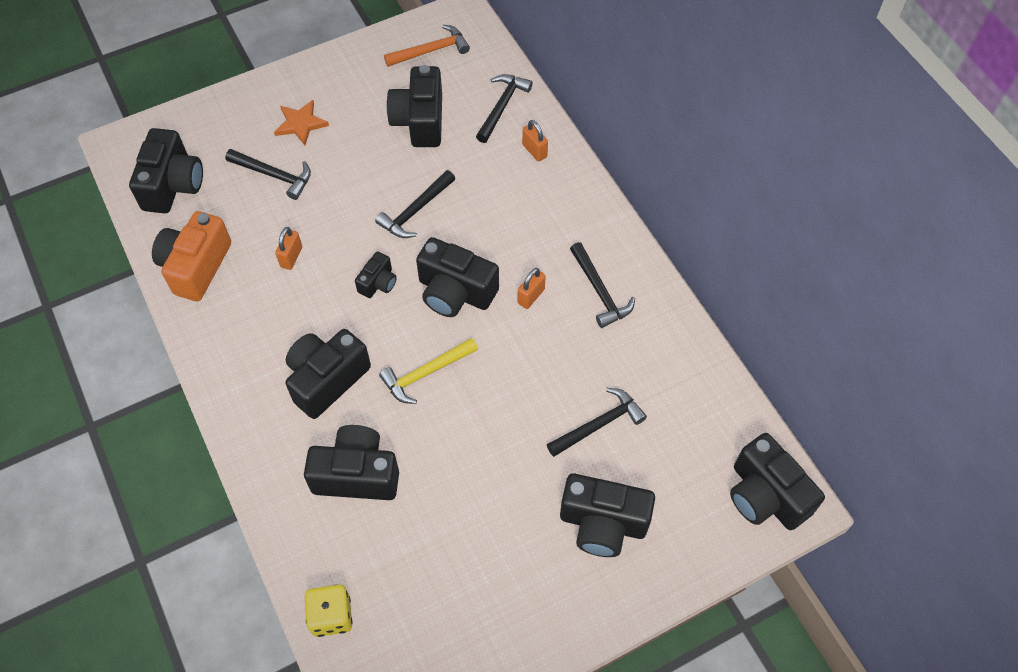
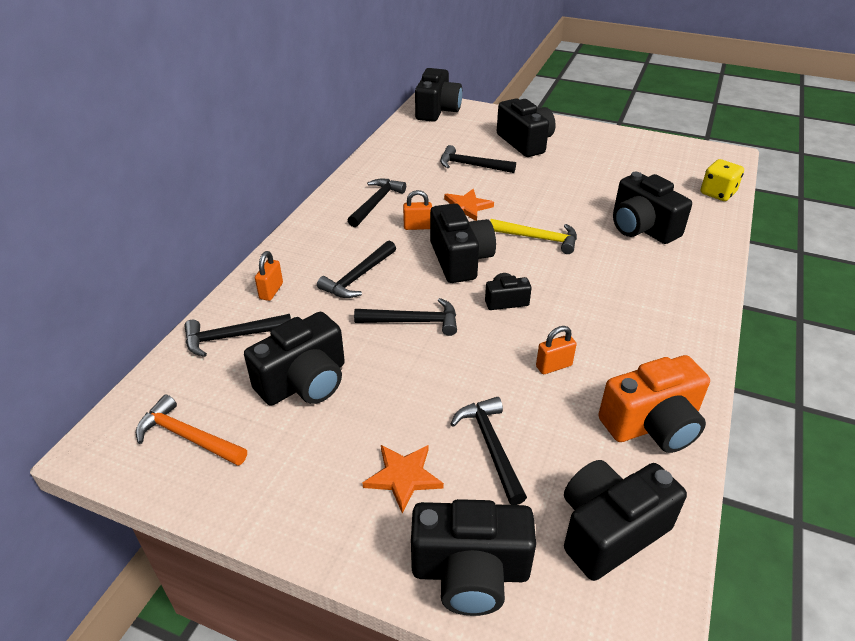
camera: 130 degrees left, 20 degrees down
(327, 379) = (611, 277): black camera -> black camera (470, 572)
(500, 211) = (358, 277): none -> black hammer
(526, 357) = (466, 207): none -> orange star

